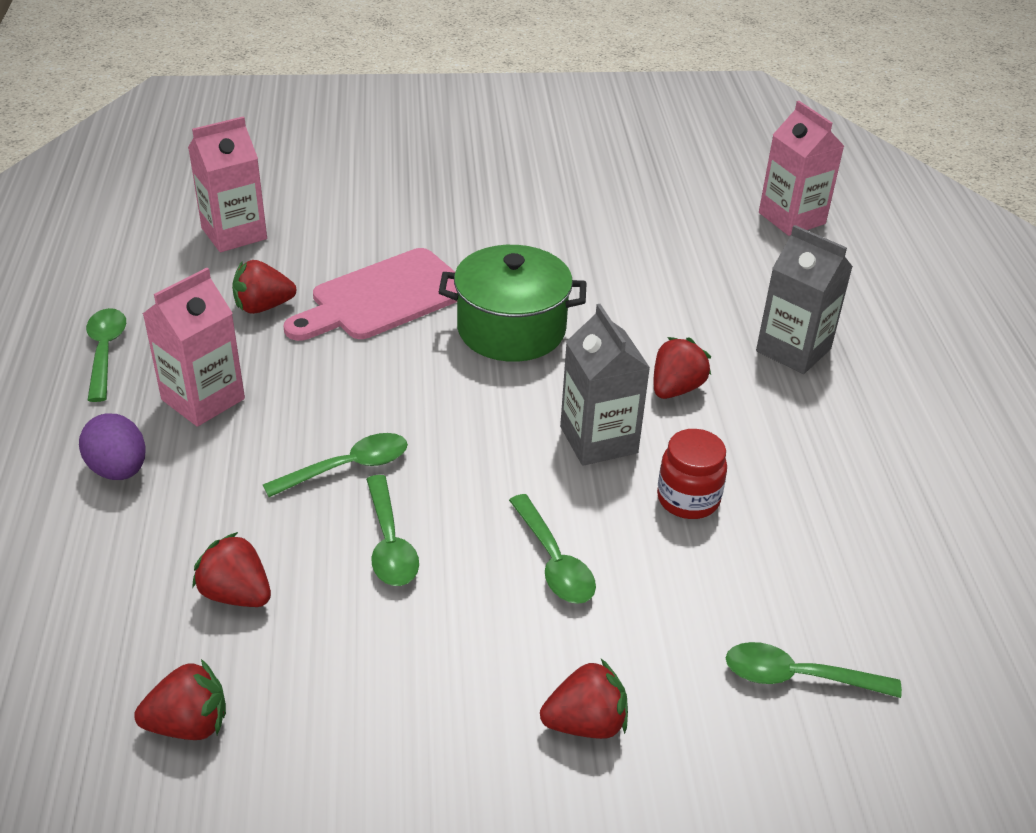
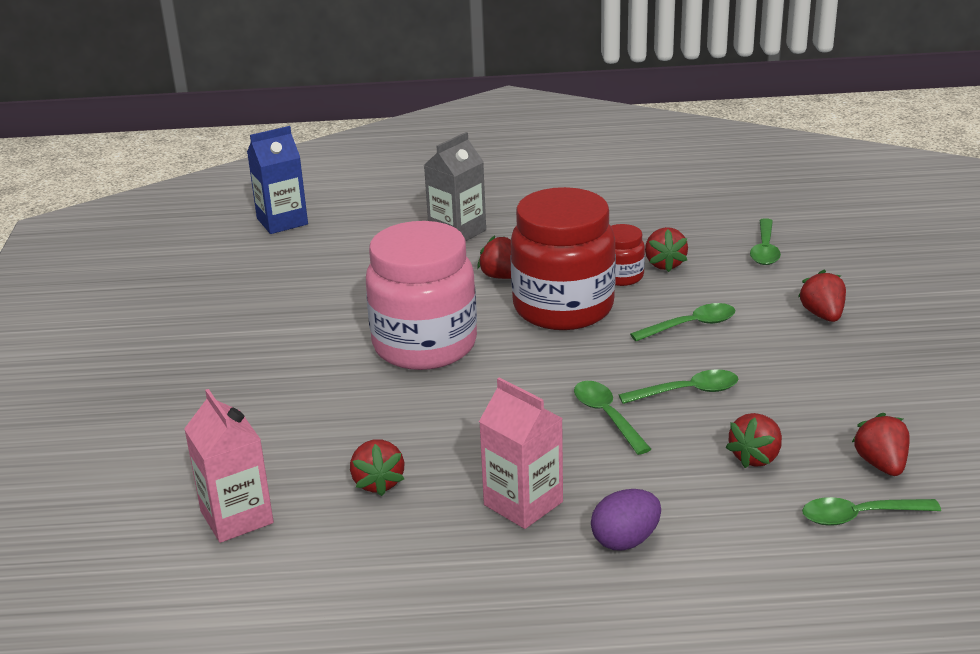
camera: 85 degrees left, 10 degrees down
(105, 352) = (448, 579): green spoon -> green spoon (859, 516)
(383, 297) = (370, 412): pink cutting board -> none
(511, 329) = (425, 345): green pot -> pink jar
(598, 440) = (563, 308): grey carton -> red jar
(730, 548) = (664, 264): none -> red strawberry
(791, 218) = (282, 221): pink carton -> blue carton

